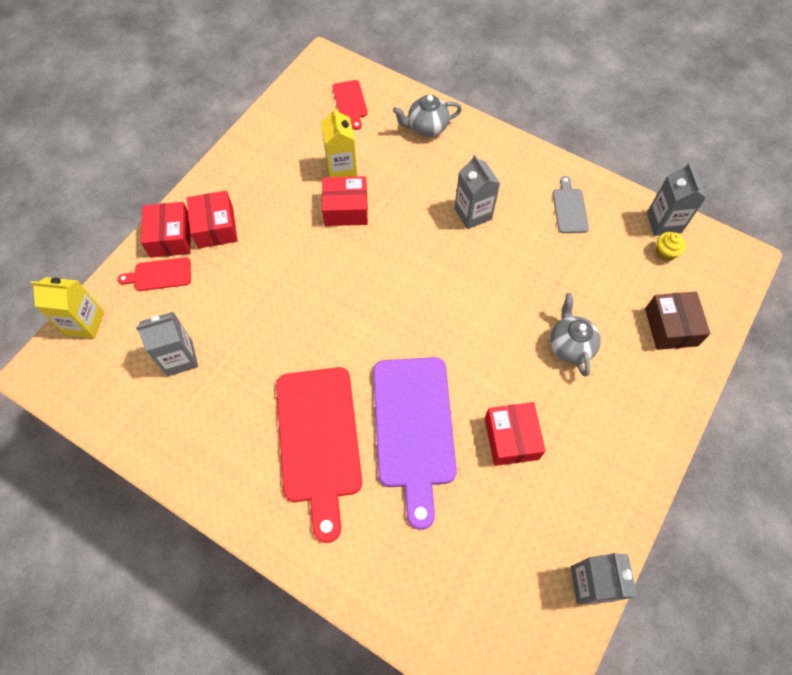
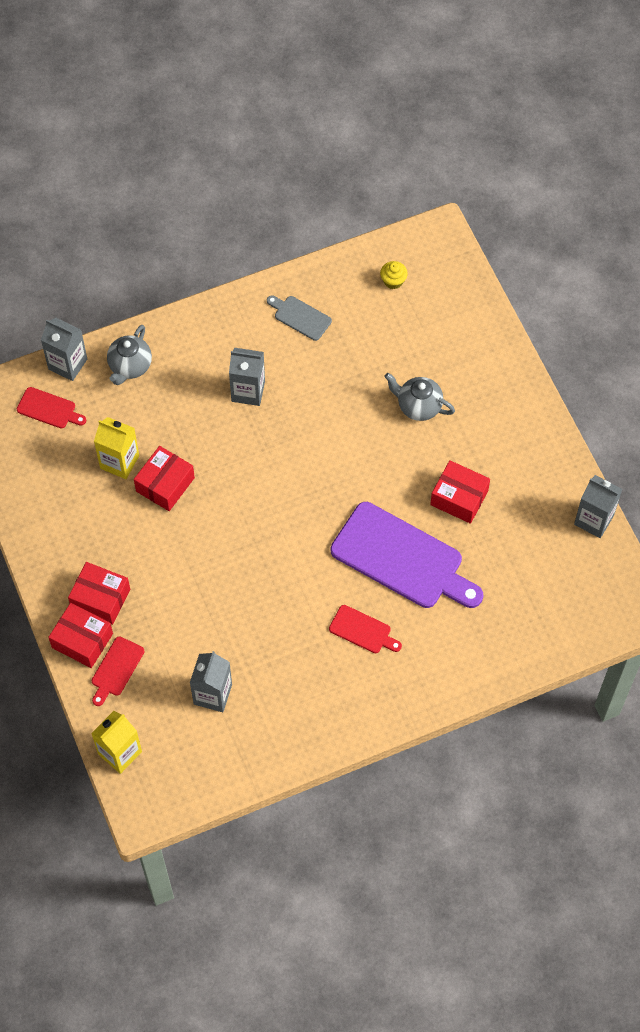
camera: 55 degrees left, 0 degrees up
(319, 440) = (362, 630): red cutting board -> red cutting board, size x0.46
(664, 222) = (367, 261): grey carton -> grey carton (67, 364)
(671, 327) = (455, 327): brown box -> none

